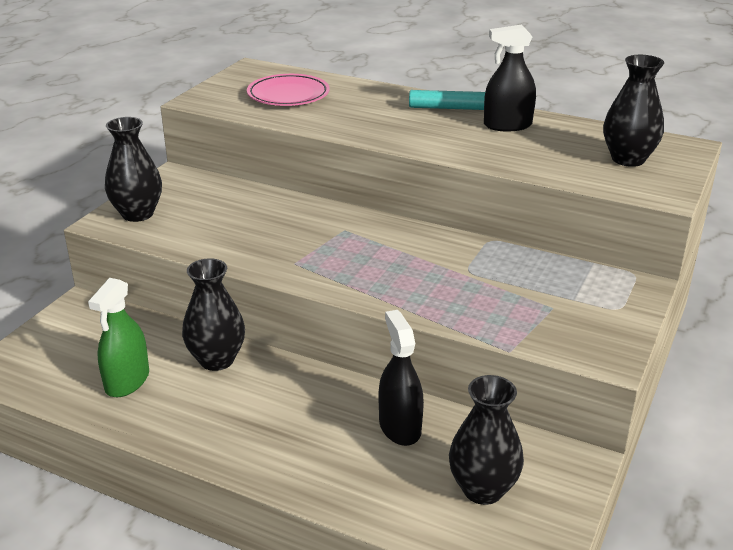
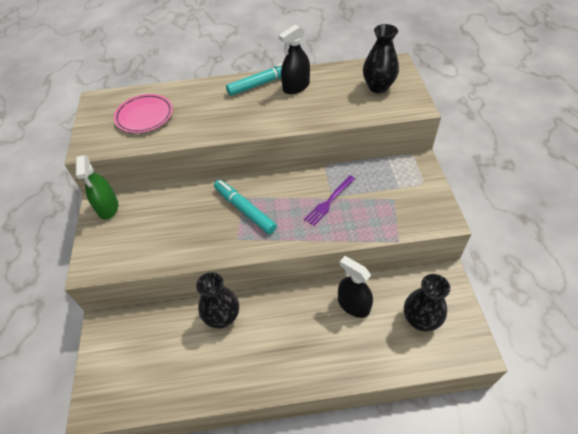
camera: 30 degrees left, 20 degrees up
(127, 381) = (184, 364): green spray bottle -> green spray bottle (108, 207)
(137, 214) = (105, 250): black vase -> none
(333, 241) = (244, 210): none -> turquoise marker
(453, 275) = (329, 201): none -> purple fork

